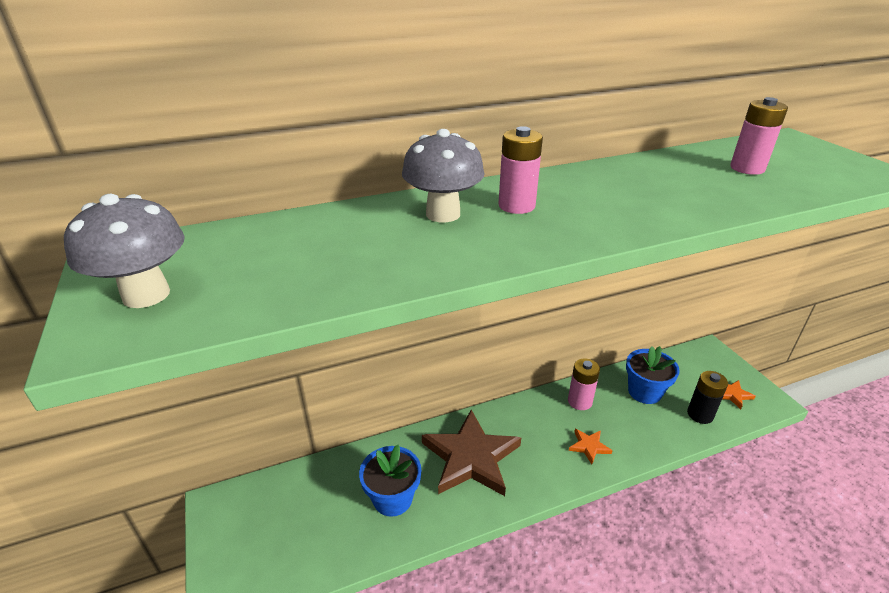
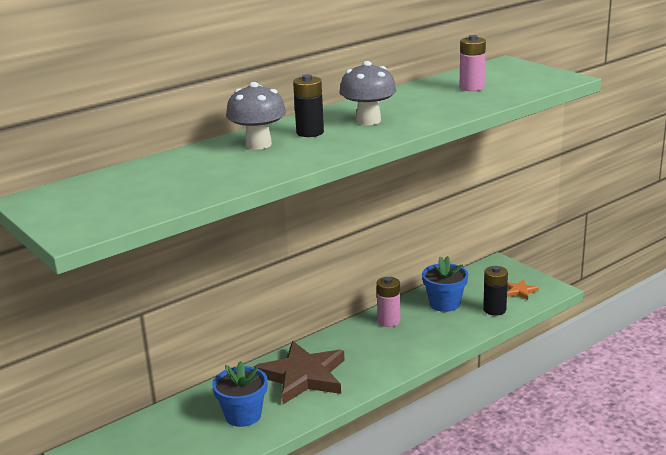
camera: 15 degrees left, 10 degrees down
(146, 295) = (82, 212): grey mushroom -> grey mushroom (368, 121)
(516, 206) = (310, 132): pink battery -> black battery
(589, 446) = (404, 349): orange star -> none

